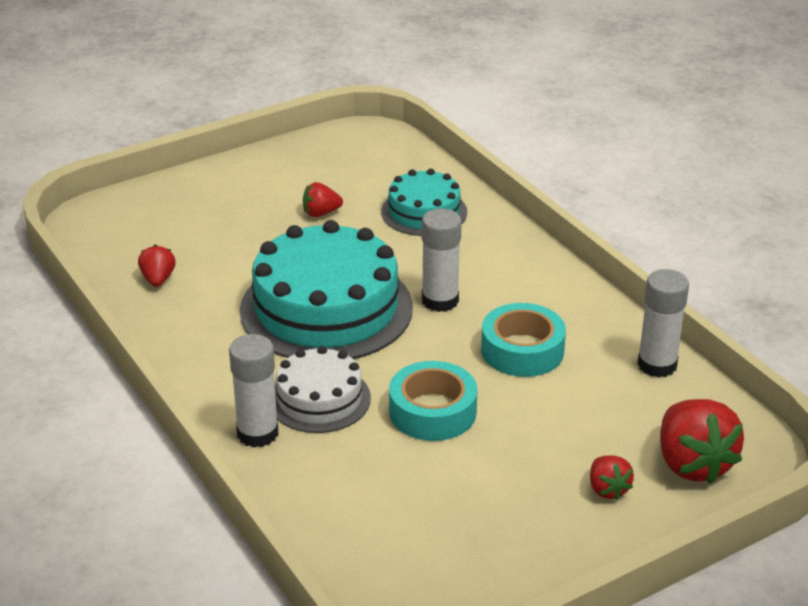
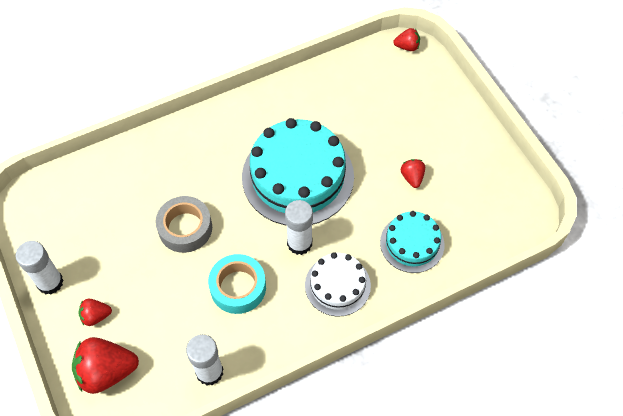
camera: 95 degrees right, 25 degrees up
(158, 279) = (338, 87): red strawberry -> red strawberry (407, 47)
(257, 433) = (182, 138): white glue stick -> white glue stick (50, 282)
(319, 399) = (207, 169): white cake -> white cake (337, 285)
(432, 411) = (185, 228): turquoise tape -> grey tape

